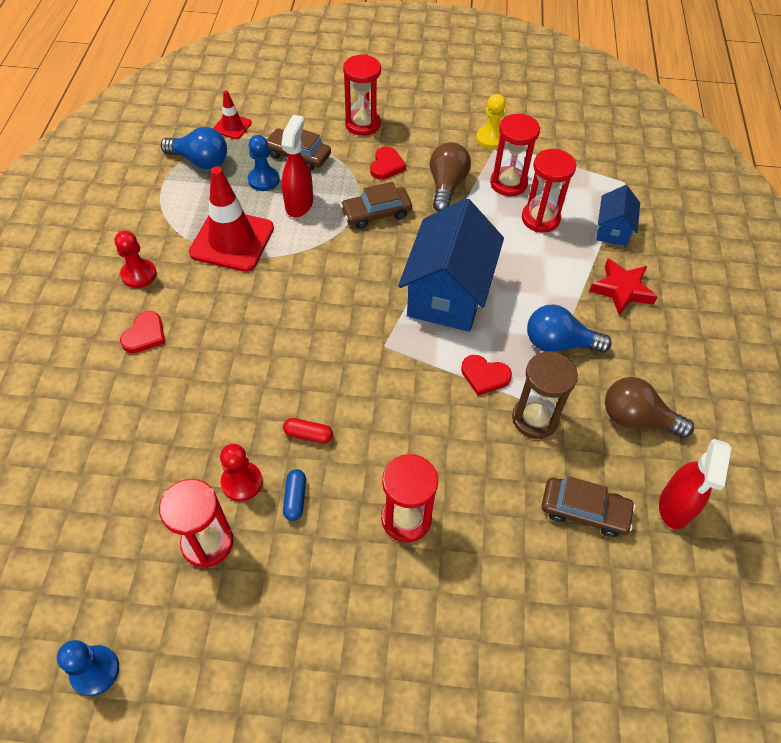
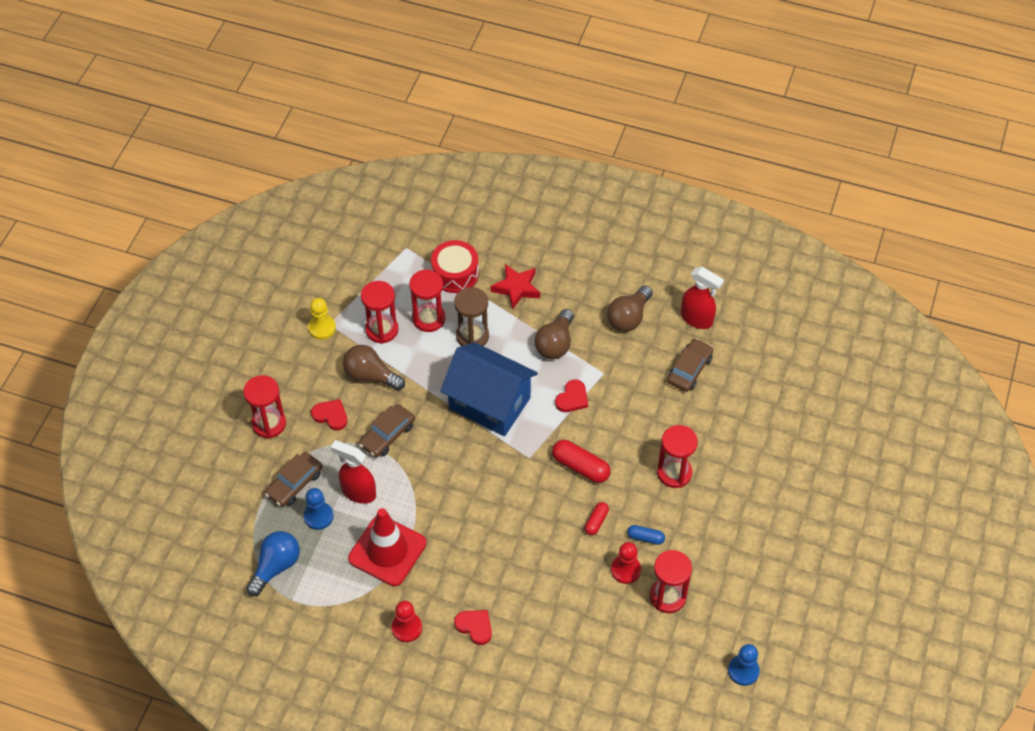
camera: 75 degrees left, 0 degrees up
(232, 126) = (234, 534): red traffic cone -> none
(376, 213) = (387, 435): brown car -> brown car turned 45 degrees clockwise
(385, 403) = (580, 467): none -> red capsule
(535, 419) = (615, 377): brown hourglass -> brown hourglass (472, 336)
(559, 343) = (555, 343): blue light bulb -> brown light bulb
(612, 230) = (455, 274): blue house -> red drum

